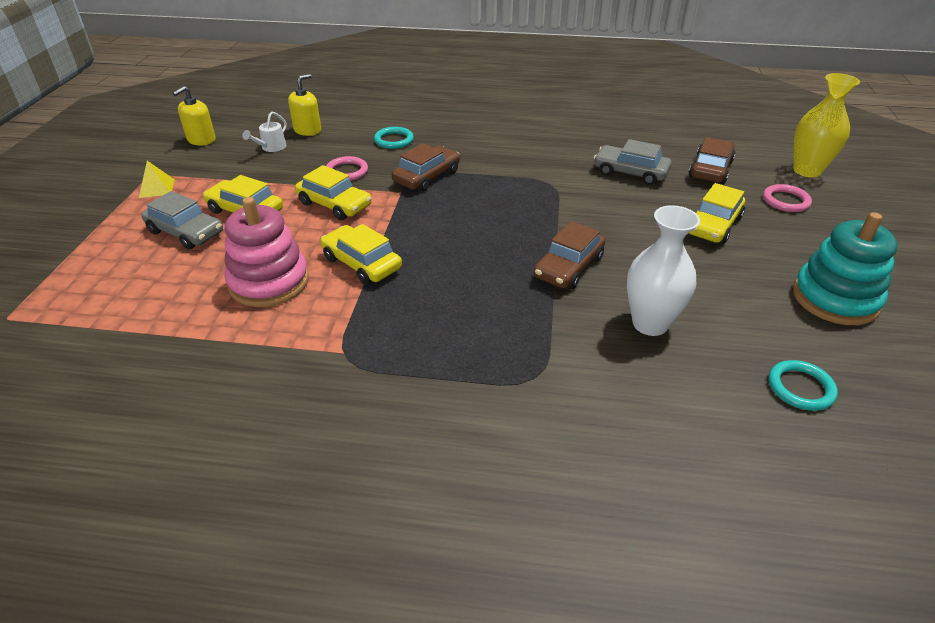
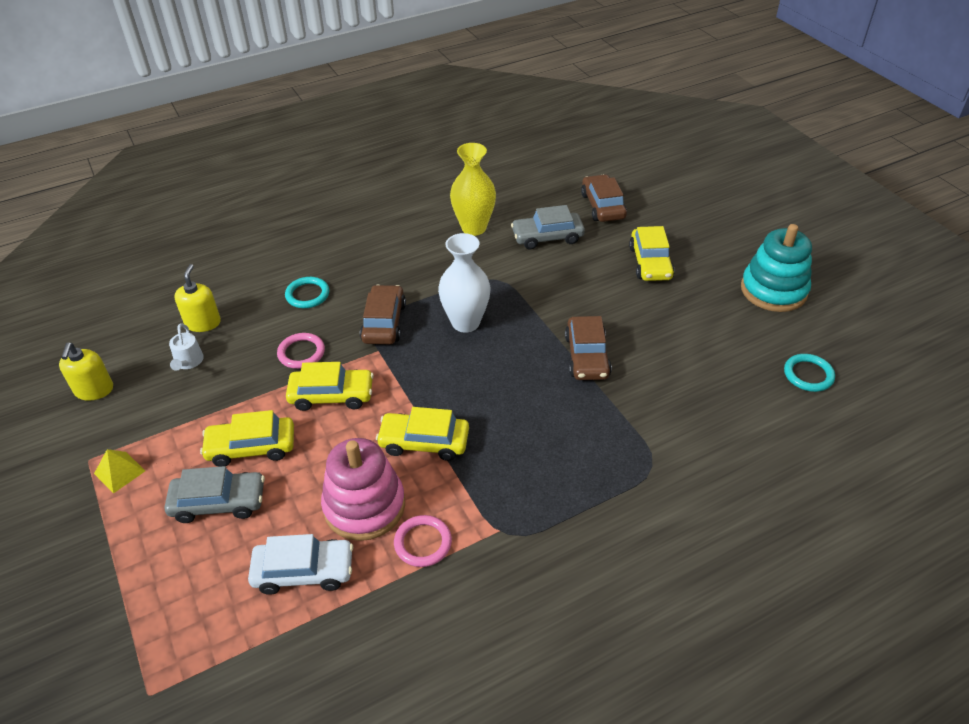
camera: 35 degrees left, 5 degrees up
(179, 300) = (303, 571): none -> white car
(650, 323) = (684, 376): white vase -> white vase (465, 322)
(785, 201) = (678, 214): pink ring -> pink ring (423, 543)
(807, 171) = (669, 176): yellow vase -> yellow vase (474, 228)

